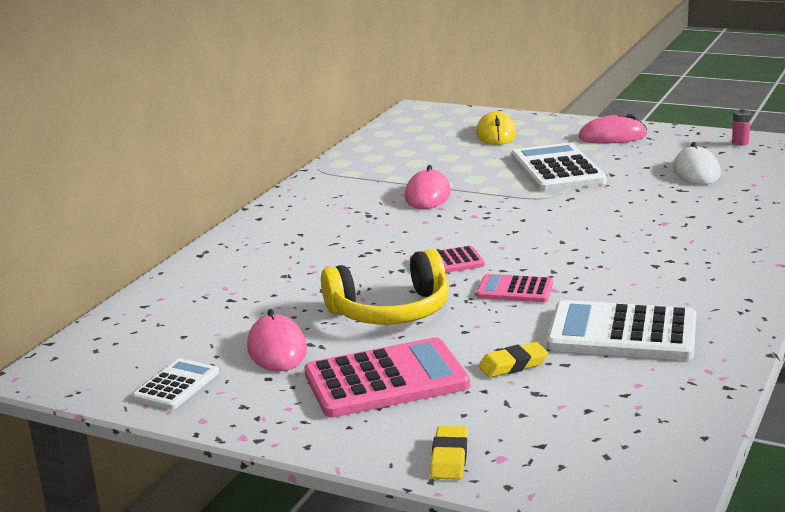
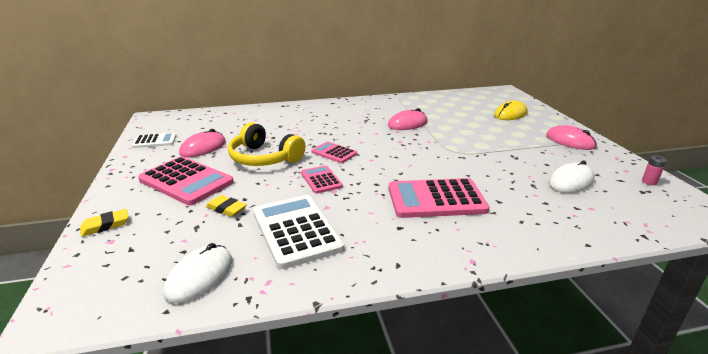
camera: 50 degrees right, 5 degrees up
(557, 169) = (494, 142): white calculator -> none
(648, 243) = (436, 199): none -> pink calculator
(657, 407) = (200, 276): none -> white mouse

